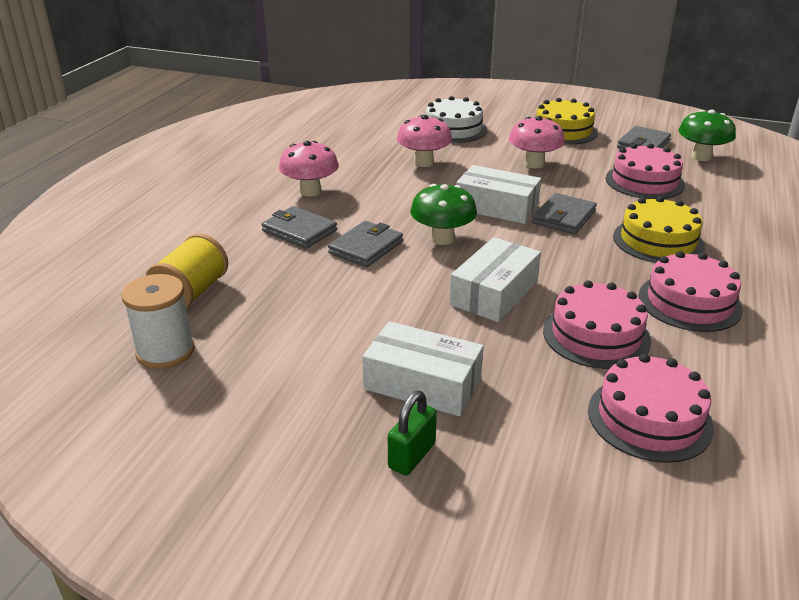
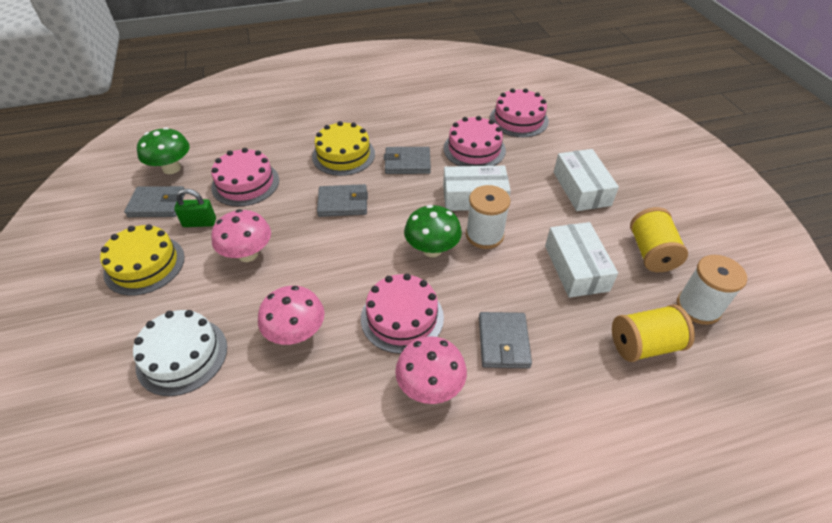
camera: 125 degrees left, 15 degrees up
(261, 369) = (651, 253): none -> yellow spool
(366, 247) = (485, 284): grey wallet -> grey wallet (407, 163)
(412, 456) = (626, 171): green padlock -> green padlock (199, 223)
(427, 273) = (484, 235): none -> white spool
(496, 207) = (355, 243): white box -> white box (576, 268)
(689, 302) = (408, 129): pink cake -> pink cake (402, 317)

